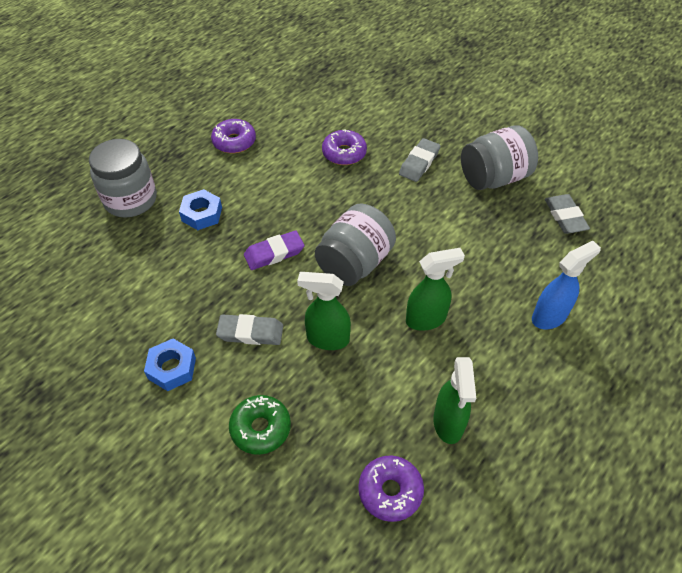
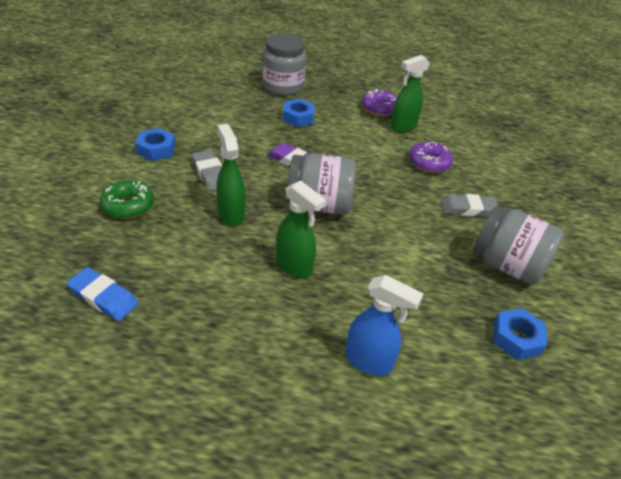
camera: 55 degrees right, 10 degrees down
(390, 491) = (103, 297): purple donut -> blue eraser
(448, 423) = (191, 316): green spray bottle -> green spray bottle (402, 127)
(565, 217) = (516, 338): grey eraser -> blue nut

